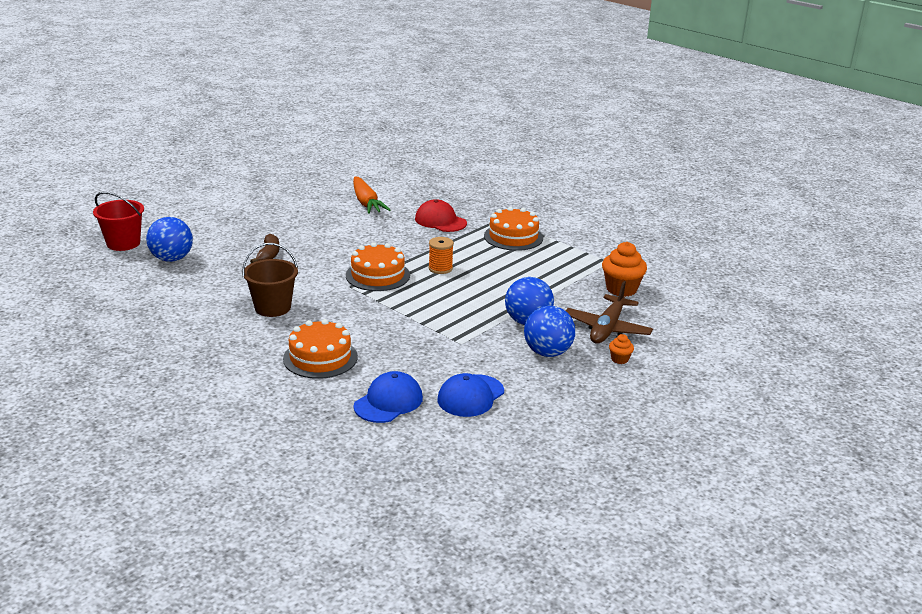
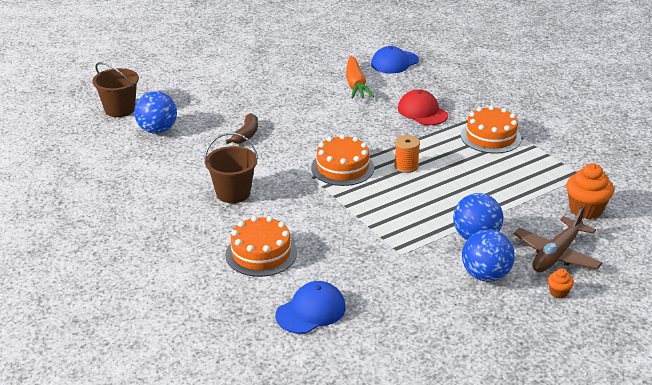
camera: 15 degrees right, 5 degrees up
(123, 243) = (119, 109): red bucket -> brown bucket
(470, 396) = (393, 315): blue cap -> blue cap (394, 62)

